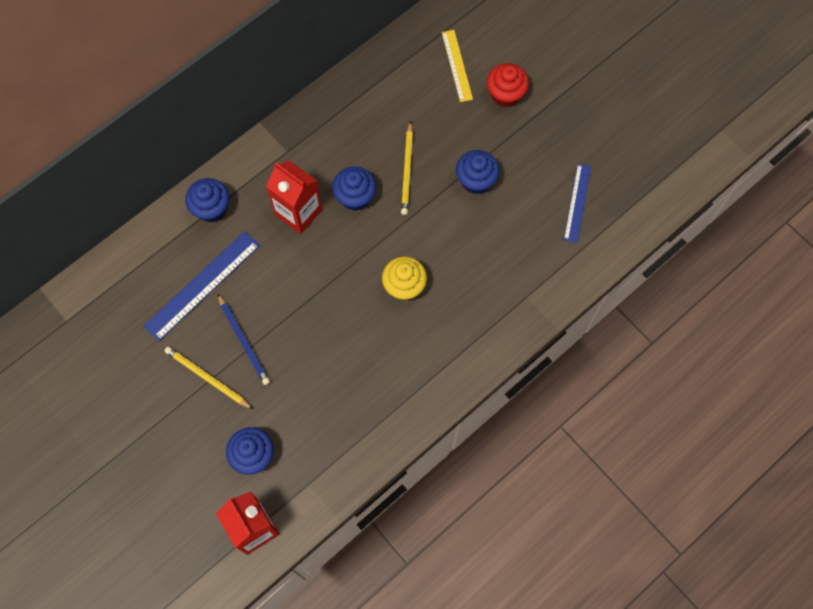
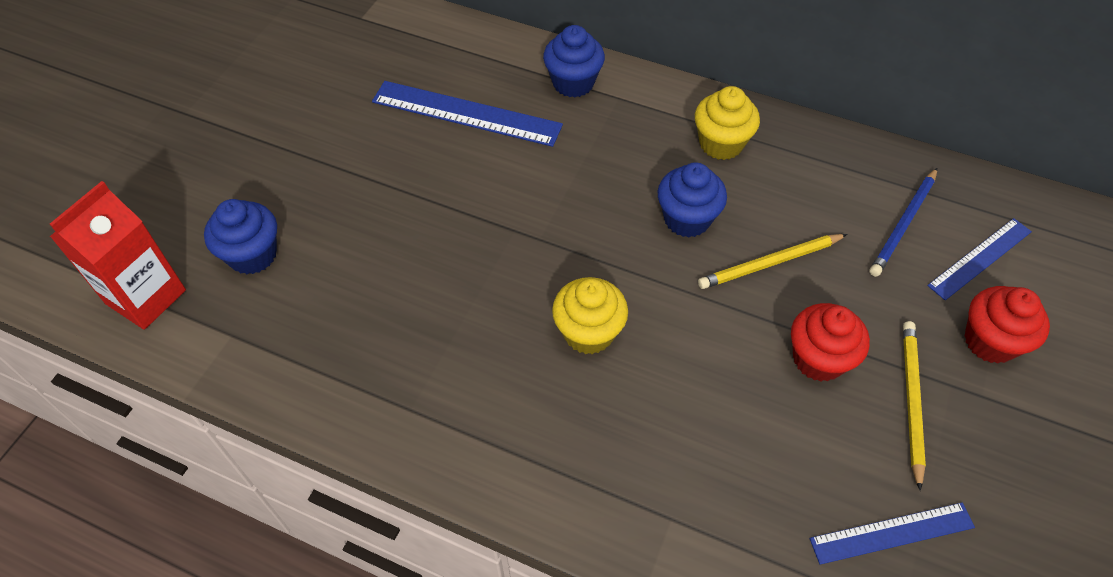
camera: 65 degrees right, 15 degrees down
(207, 378) = (343, 166): yellow pencil -> yellow pencil (911, 401)
(244, 341) = (411, 182): blue pencil -> blue pencil (903, 224)
(298, 212) = (624, 167): red carton -> none
(310, 149) = (721, 143): none -> yellow cupcake
(457, 65) = (980, 258): yellow ruler -> blue ruler
(476, 181) = (818, 359): blue cupcake -> red cupcake

